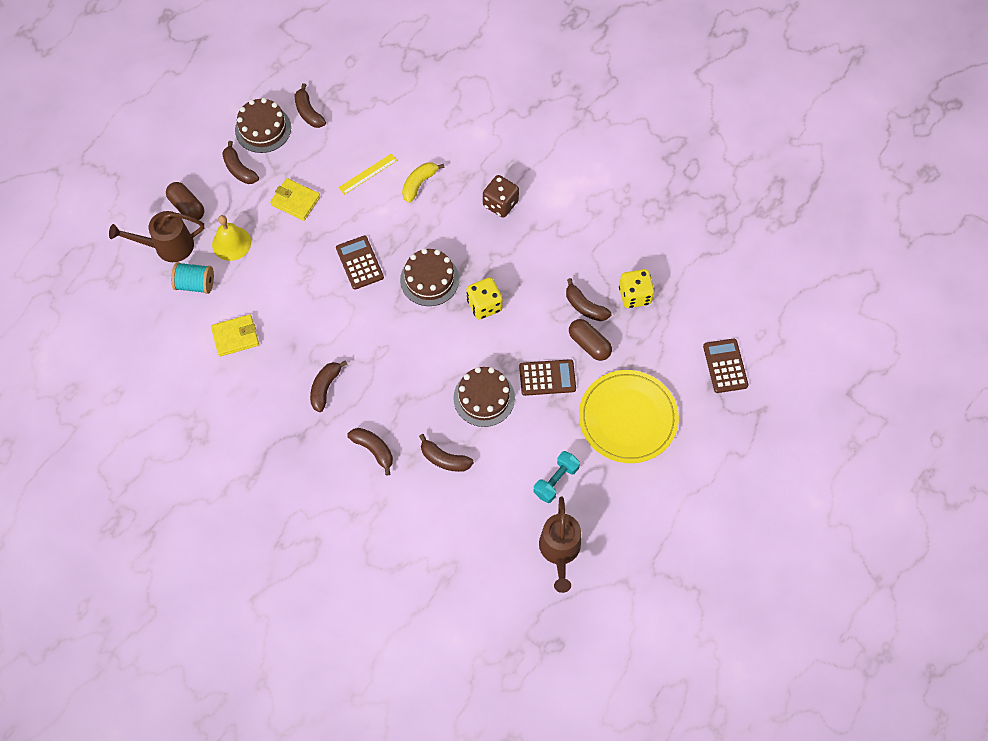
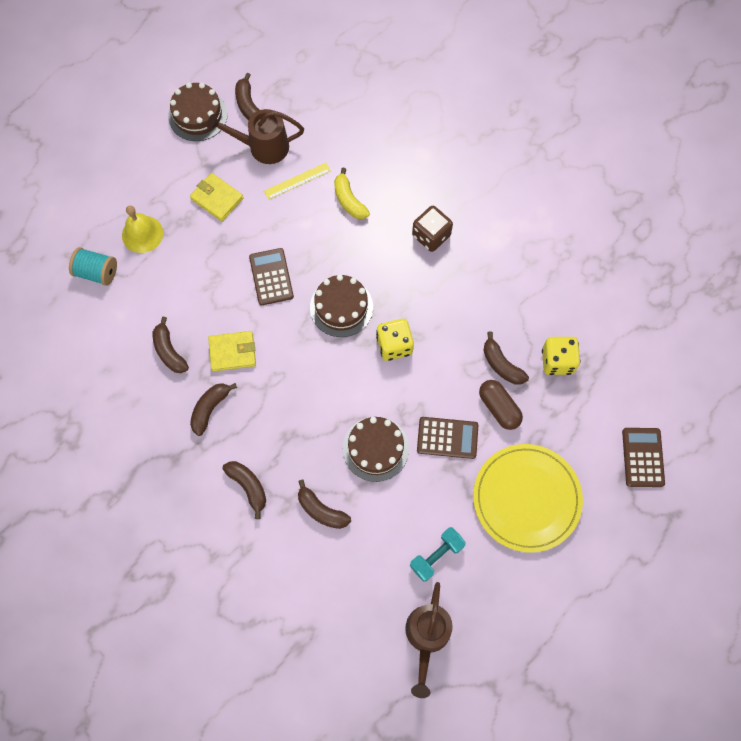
camera: 10 degrees right, 5 degrees up
(167, 246) = (76, 227): brown watering can -> brown watering can (262, 147)
(187, 207) = (104, 187): brown capsule -> none
(235, 336) = (127, 336): yellow wallet -> yellow wallet (232, 352)
(239, 169) = (165, 155): brown banana -> brown banana (169, 351)
(419, 184) = (349, 200): yellow banana -> yellow banana turned 75 degrees counterclockwise

